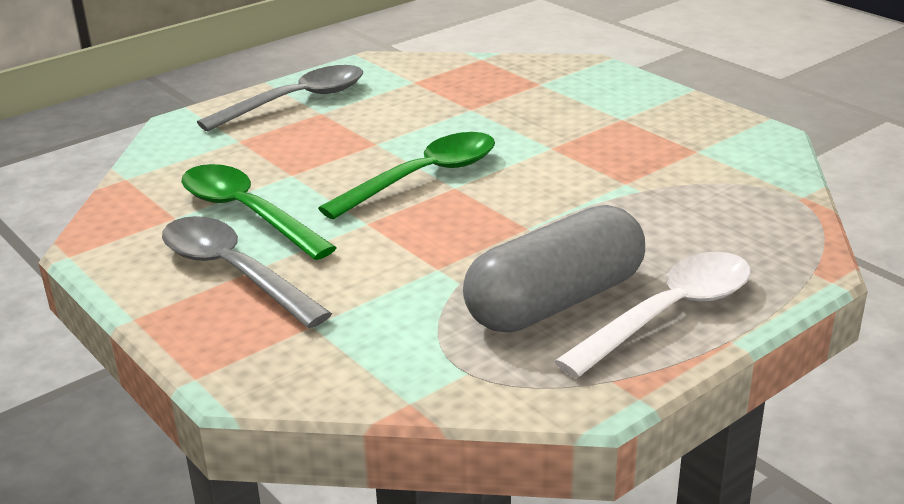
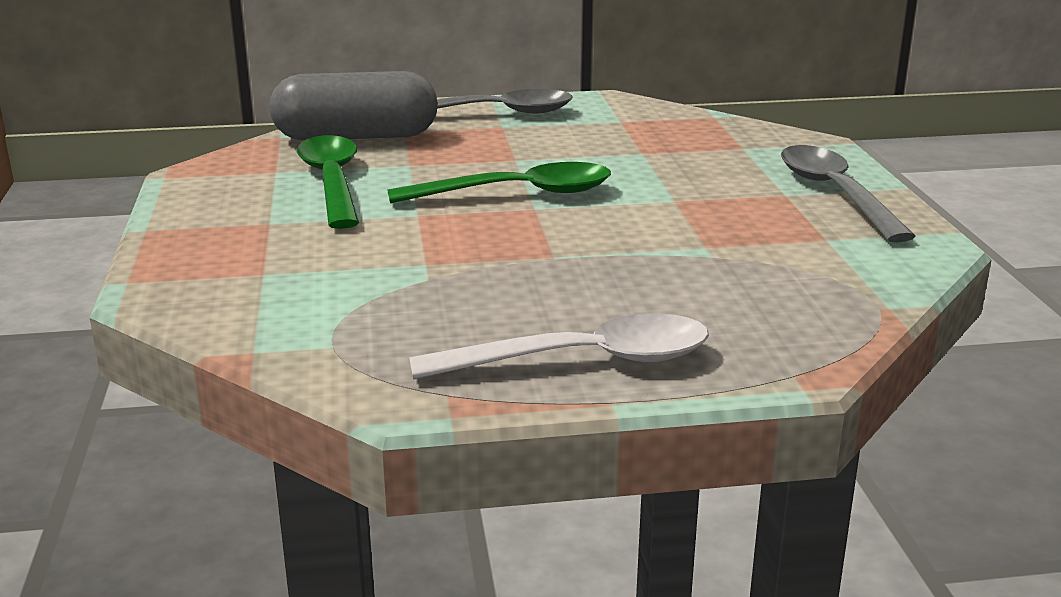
camera: 30 degrees right, 5 degrees down
(233, 272) = (260, 220): grey spoon -> grey spoon (835, 194)
(555, 301) = (489, 318): grey capsule -> grey capsule (356, 137)

